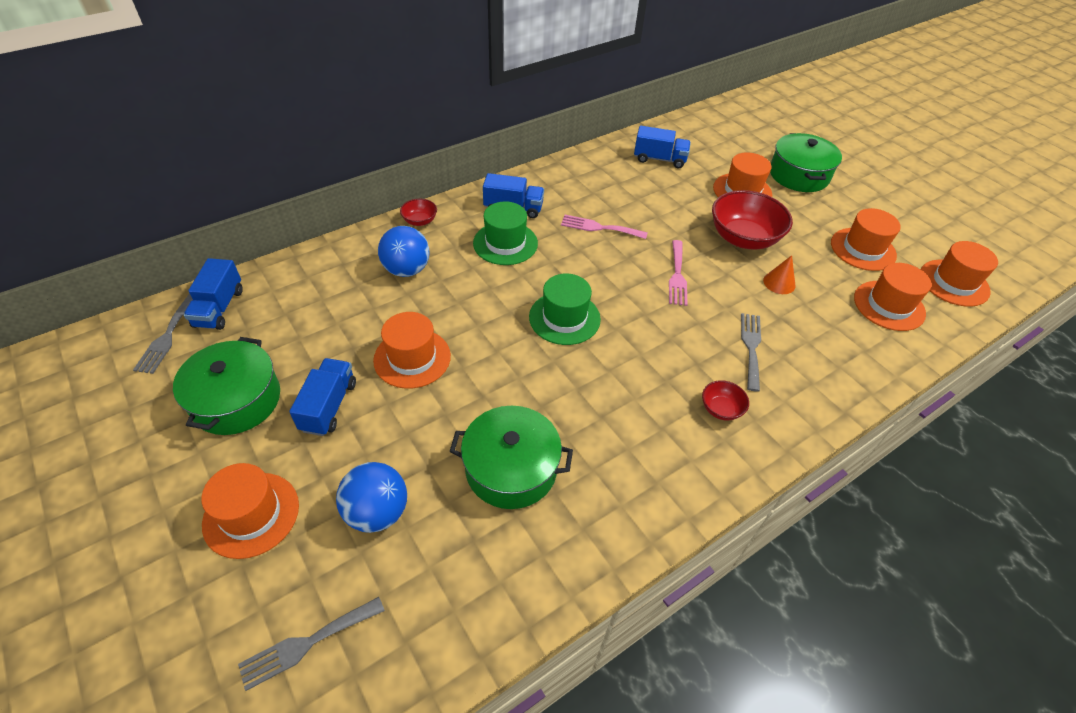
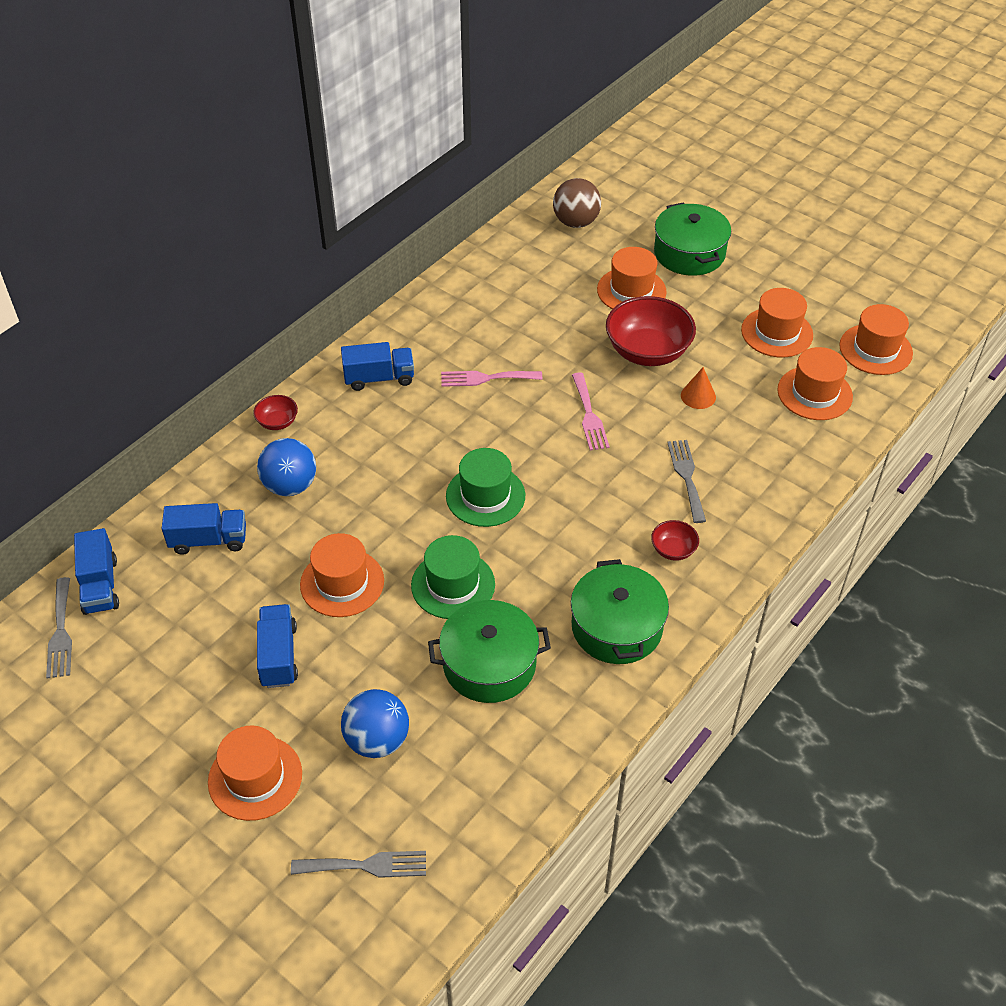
camera: 15 degrees left, 0 degrees up
(236, 400) = (177, 677): green pot -> green pot (616, 627)
(307, 643) = (366, 865): grey fork -> grey fork turned 135 degrees counterclockwise
(505, 243) = (387, 425): green hat -> green hat (453, 585)
(659, 159) = (525, 270): blue truck -> blue truck (209, 540)
(710, 135) = (576, 222): none -> brown ball

